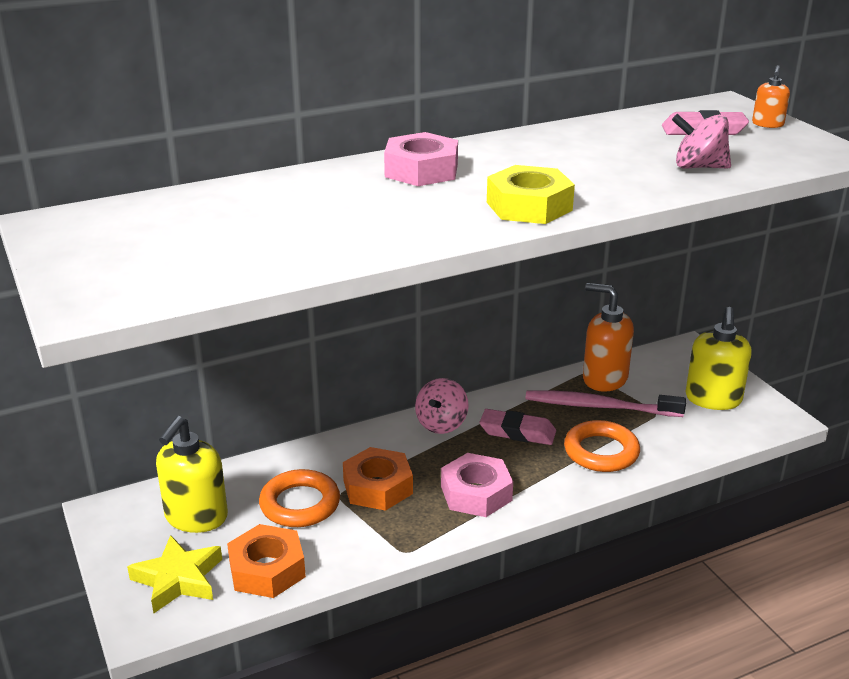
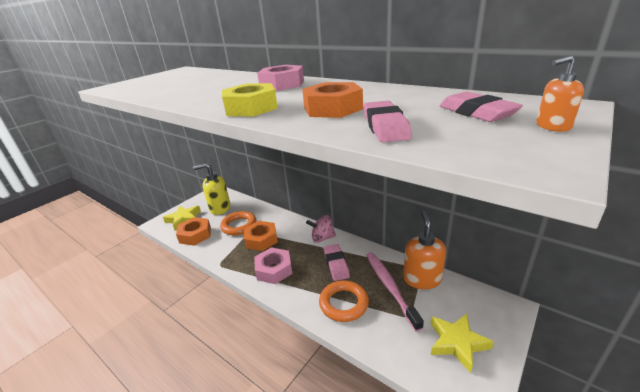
camera: 65 degrees right, 0 degrees up
(602, 171) = (332, 108): none -> orange nut
(698, 167) = (385, 127): pink spinning top -> pink eraser
(713, 399) = (457, 343): yellow soap dispenser -> yellow star

